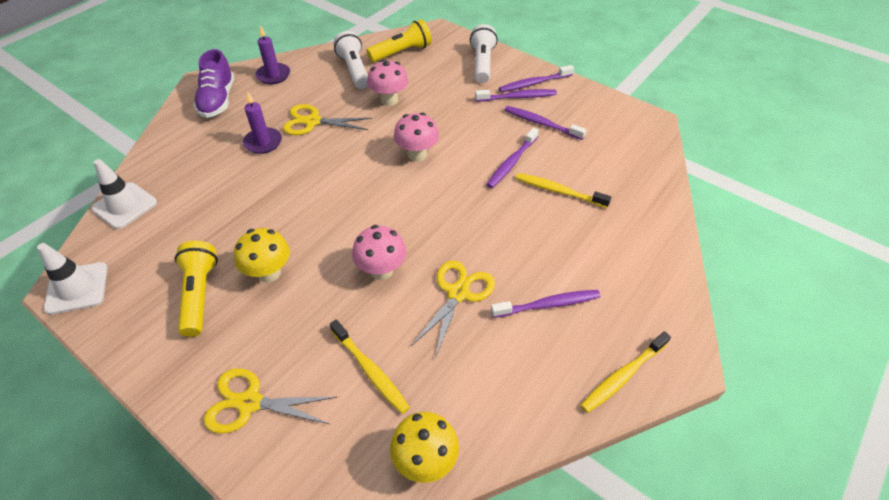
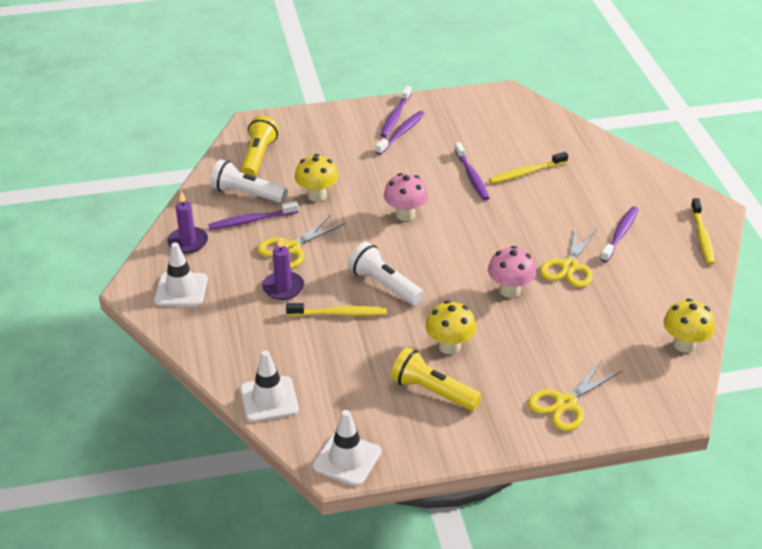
camera: 50 degrees left, 10 degrees down
(218, 100) = (181, 290): purple shoe -> white traffic cone
(370, 370) = (594, 336): yellow toothbrush -> yellow toothbrush (339, 314)
(389, 100) = (317, 195): pink mushroom -> yellow mushroom
(458, 293) = (569, 266): yellow scissors -> yellow scissors turned 135 degrees counterclockwise
(482, 63) = (334, 126): white flashlight -> white flashlight (384, 285)
(541, 123) = (446, 140): purple toothbrush -> purple toothbrush (251, 220)

